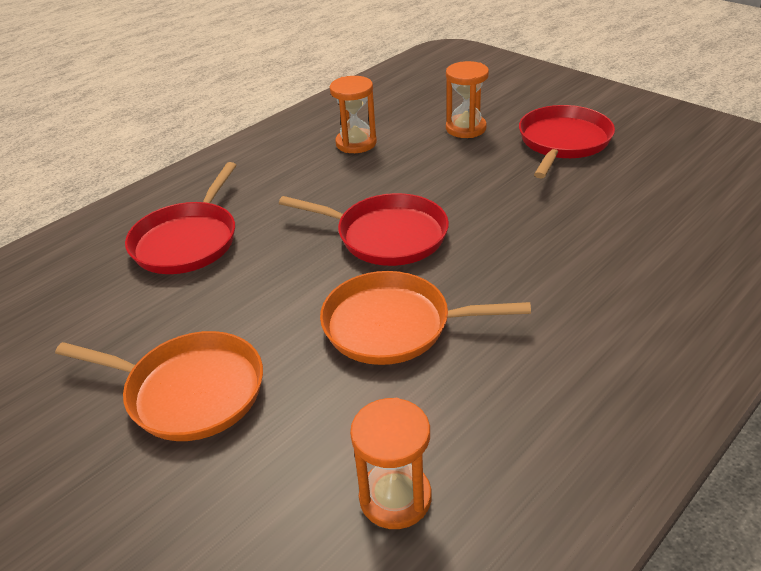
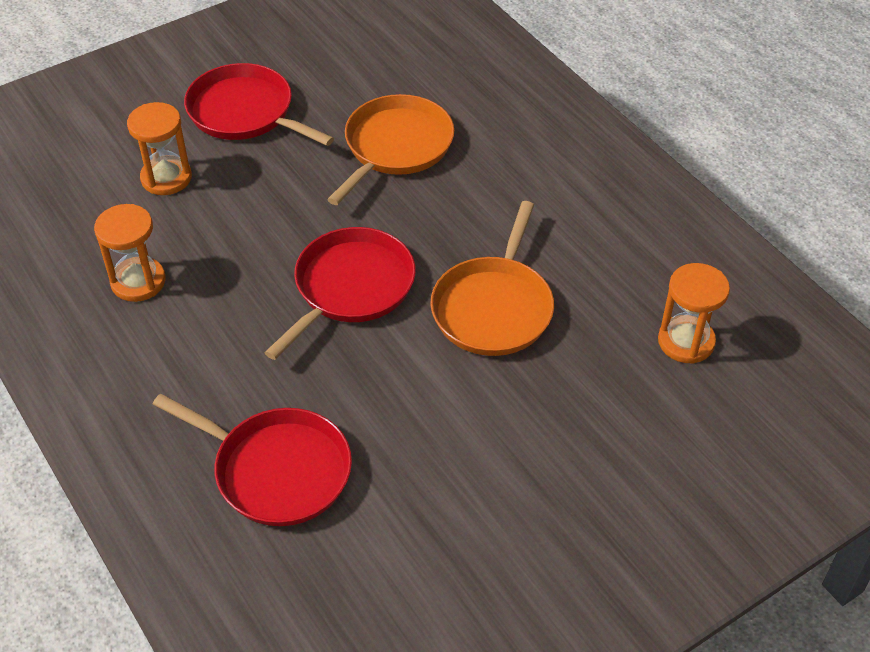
camera: 80 degrees left, 10 degrees up
(189, 391) = (536, 473): orange pan -> orange pan (395, 147)

